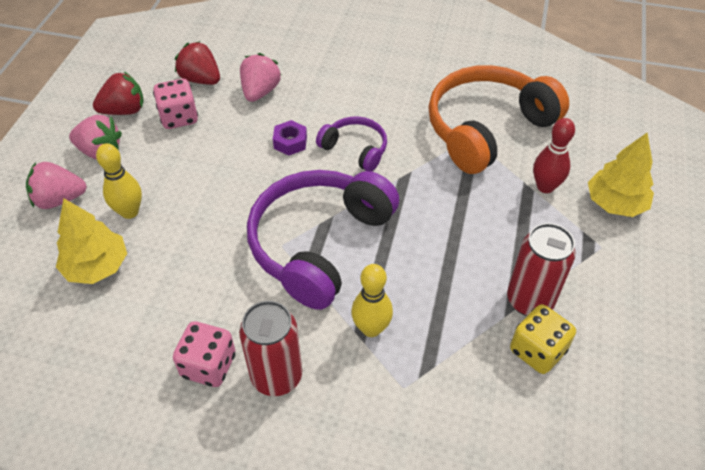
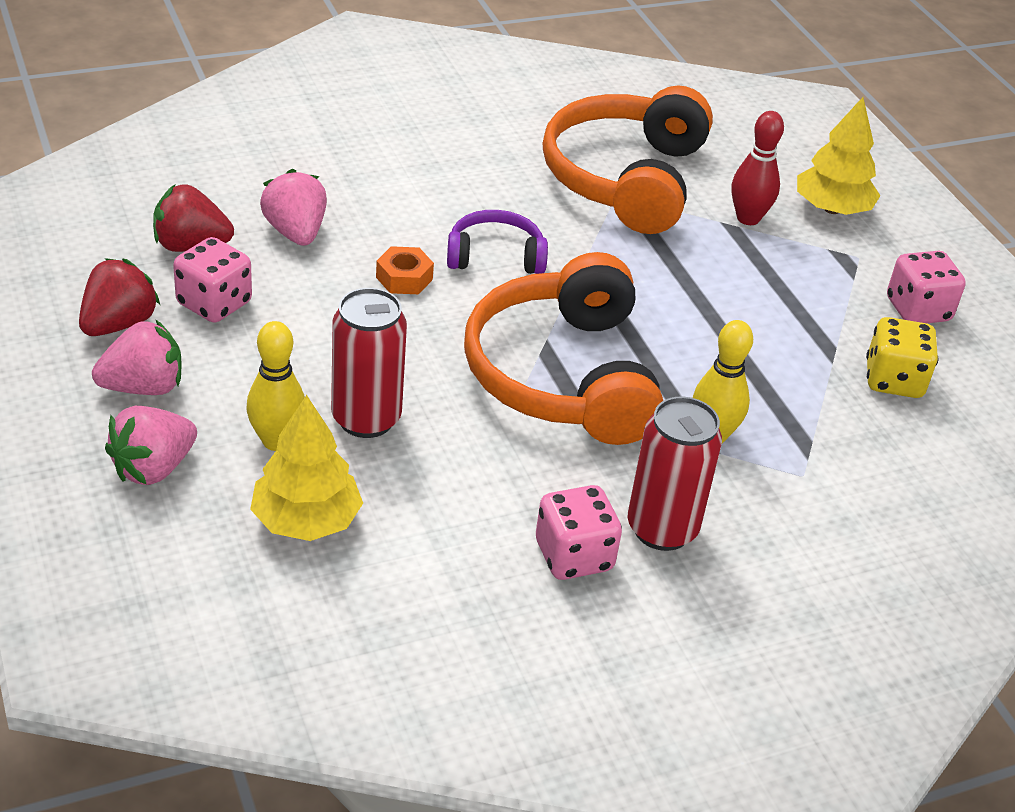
camera: 40 degrees left, 10 degrees down
(290, 142) = (404, 278): purple nut -> orange nut
(319, 243) = (562, 375): purple headphones -> orange headphones
(529, 300) = (841, 337): red can -> red can (366, 419)
(608, 306) = (917, 310): none -> pink dice

